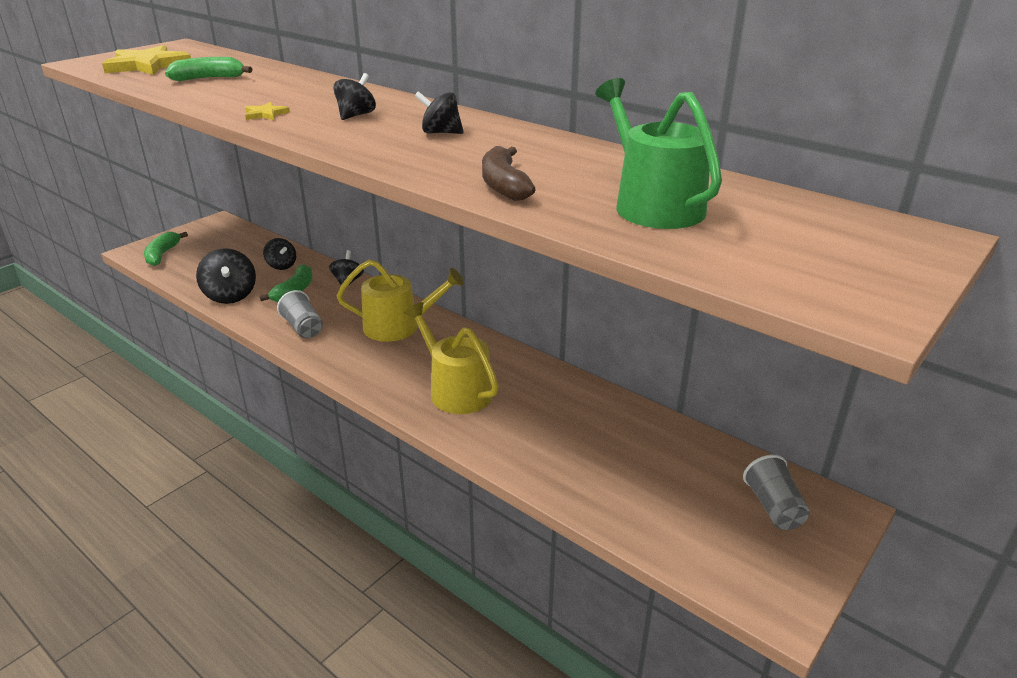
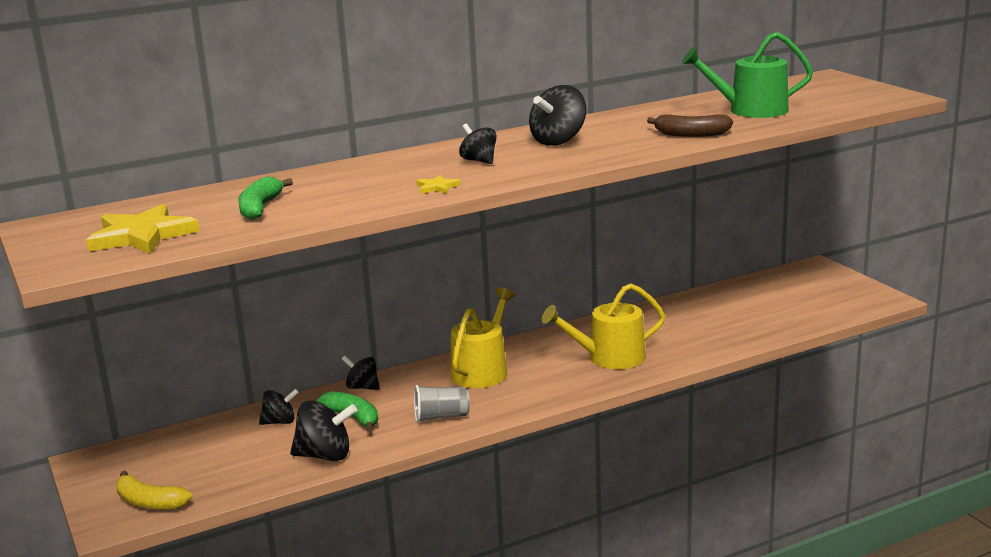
camera: 65 degrees left, 10 degrees down
(162, 255) = (149, 502): green banana -> yellow banana
(440, 133) = (558, 141): black spinning top -> black spinning top, size x1.58
(773, 507) = (805, 282): grey cup -> none

